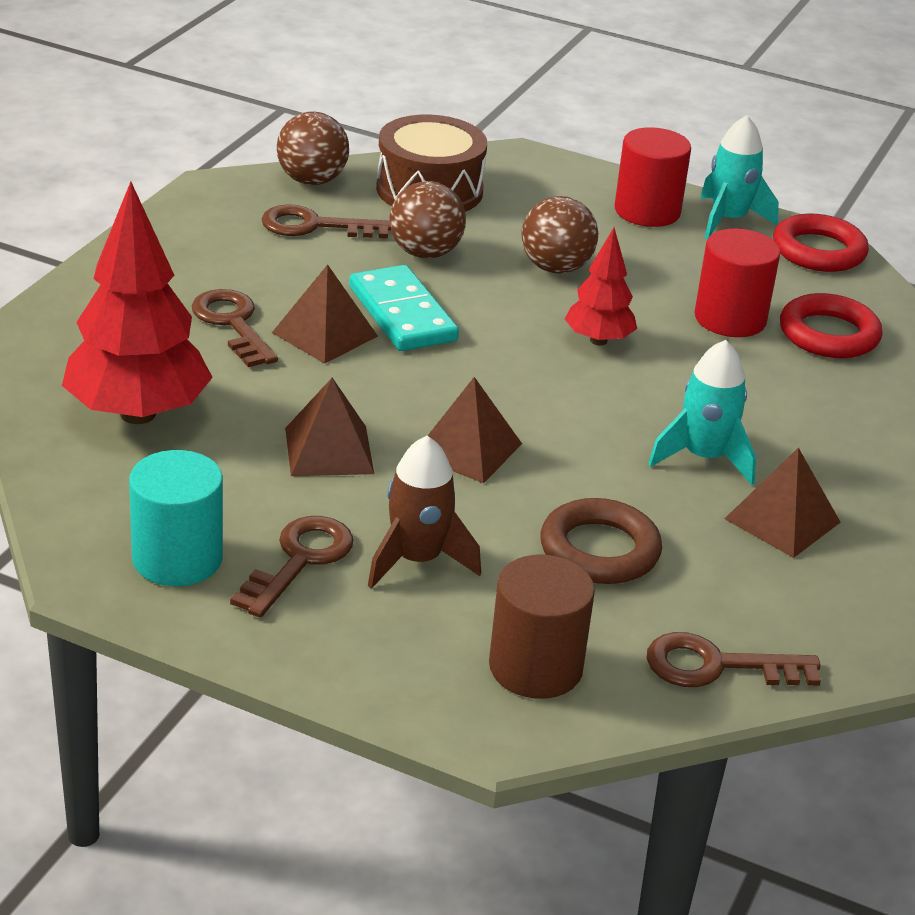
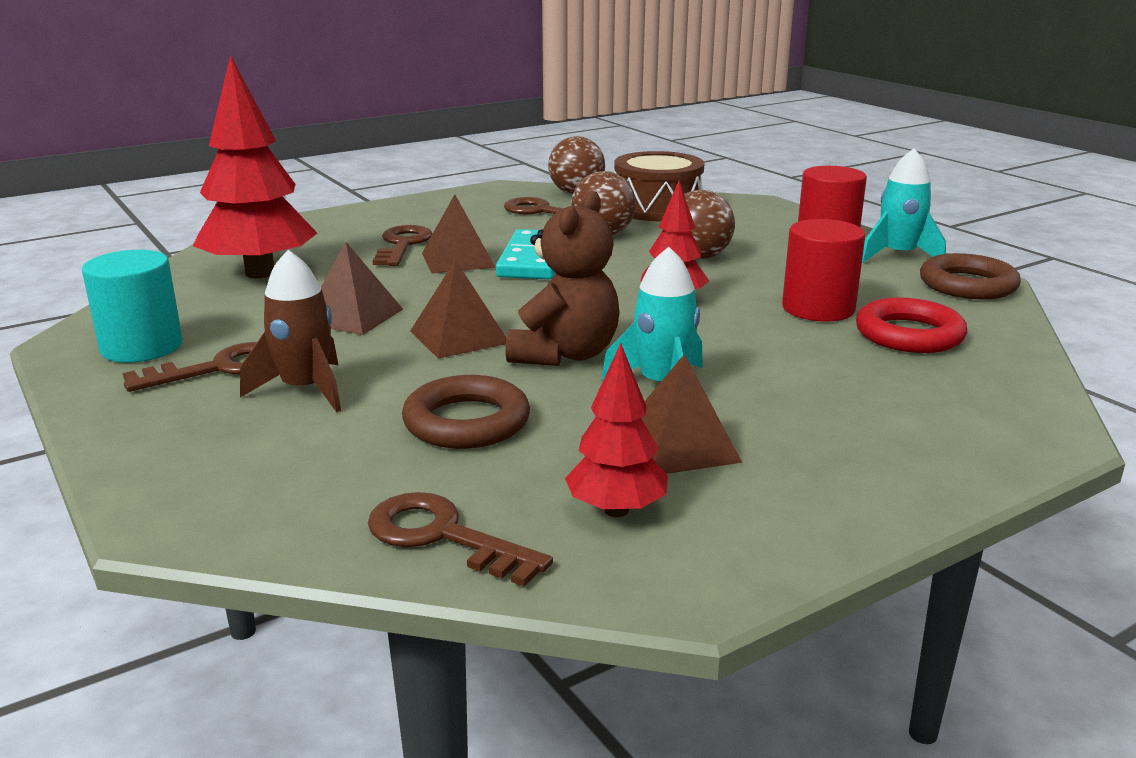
camera: 35 degrees right, 10 degrees down
(535, 667) = (275, 485): brown cylinder -> none
(586, 444) = (565, 354): none -> brown teddy bear
(804, 599) = (616, 510): none -> red tree
(818, 251) = (967, 285): red ring -> brown ring

